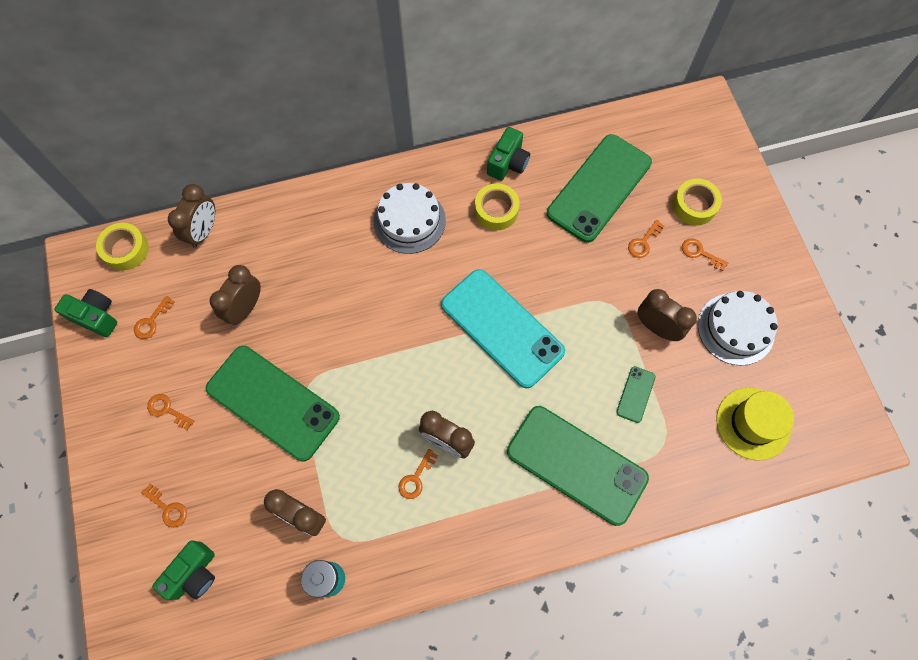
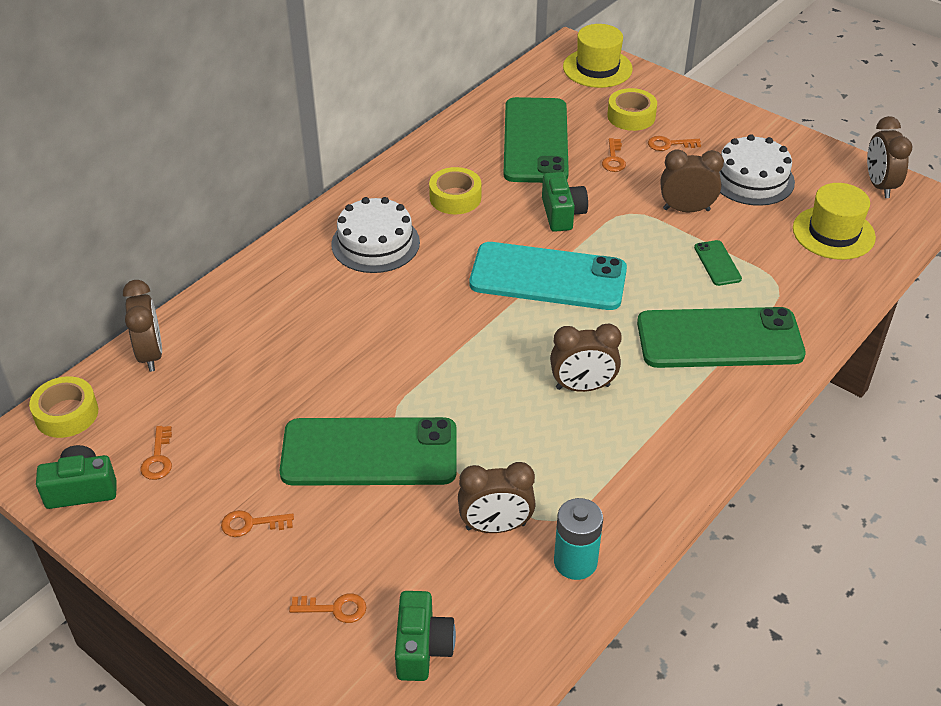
camera: 35 degrees left, 25 degrees down
(245, 308) = (262, 393): brown clock -> brown clock (879, 185)
(416, 478) = (581, 431): orange key -> none
(508, 163) = (432, 160): green camera -> green camera (562, 214)
(710, 138) = (597, 68): none -> yellow hat

